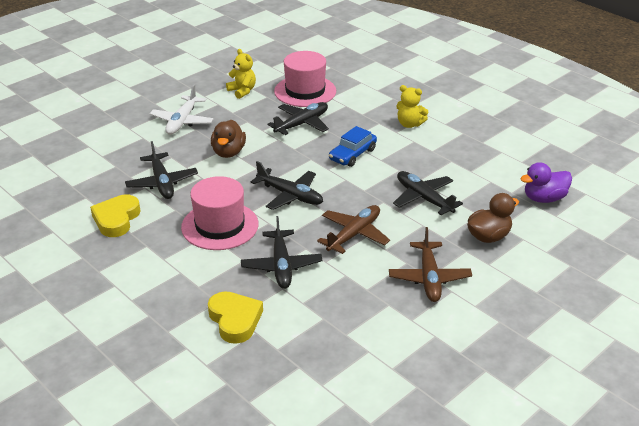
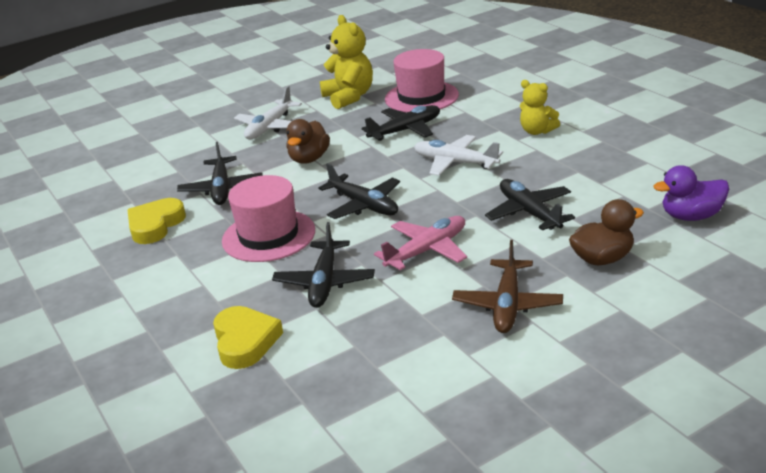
camera: 15 degrees right, 5 degrees down
(242, 91) = (349, 97): yellow teddy bear -> yellow teddy bear, size x1.60
(352, 154) = (455, 163): blue car -> white plane
(354, 234) = (426, 250): brown plane -> pink plane

